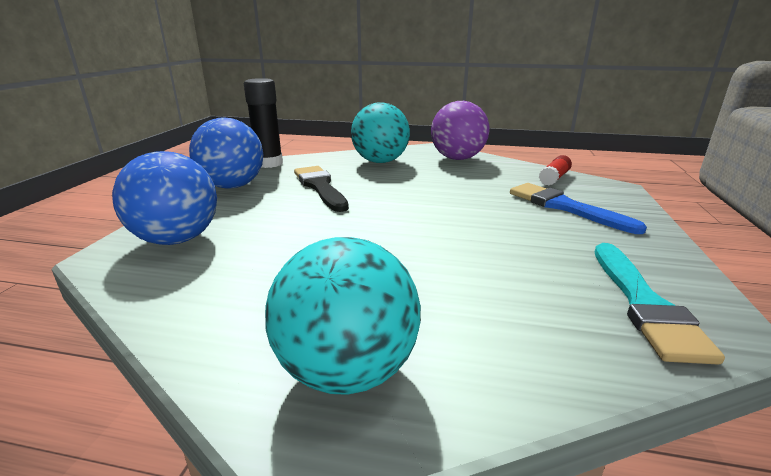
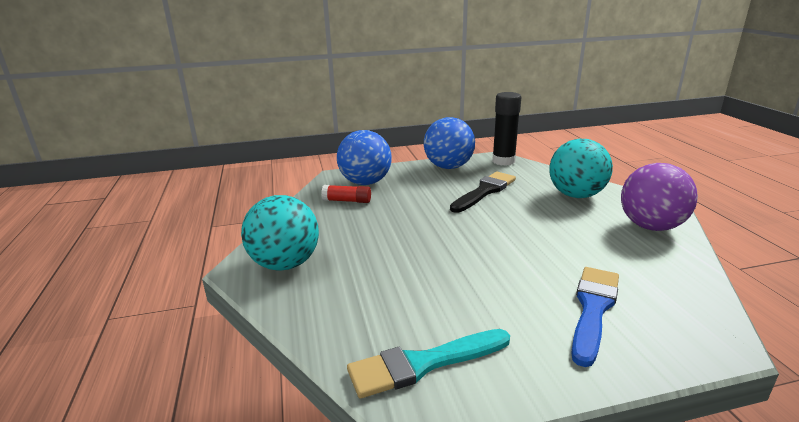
camera: 65 degrees right, 0 degrees up
(554, 178) = (682, 293): red glue stick -> red glue stick (347, 201)

